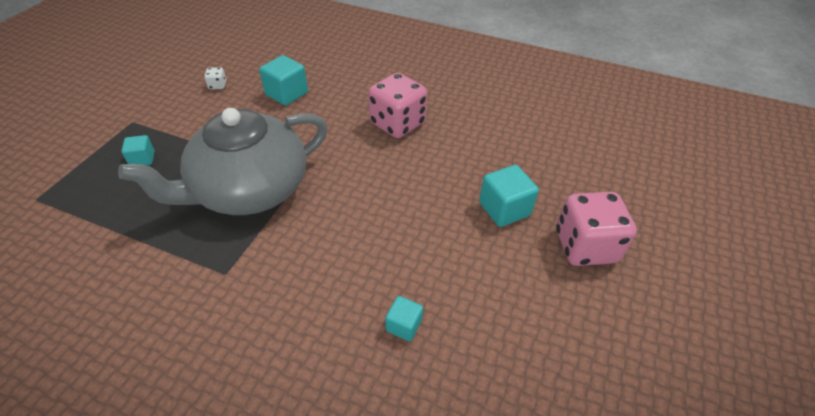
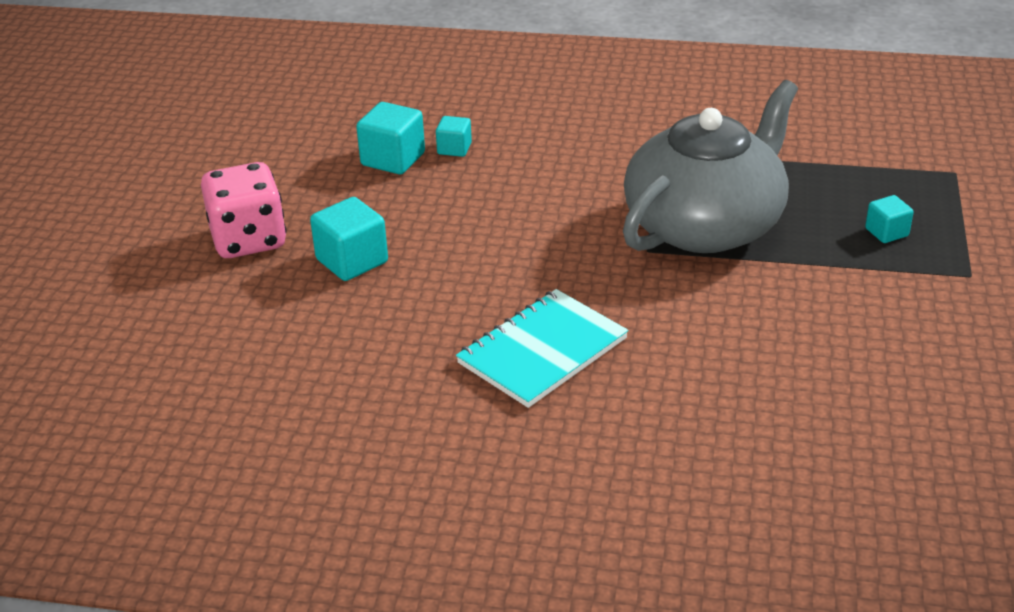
camera: 170 degrees right, 10 degrees down
(217, 85) = (911, 362): white dice -> none
(286, 94) = (772, 370): turquoise cube -> turquoise cube (393, 159)
(397, 124) = (542, 351): pink dice -> turquoise notebook

